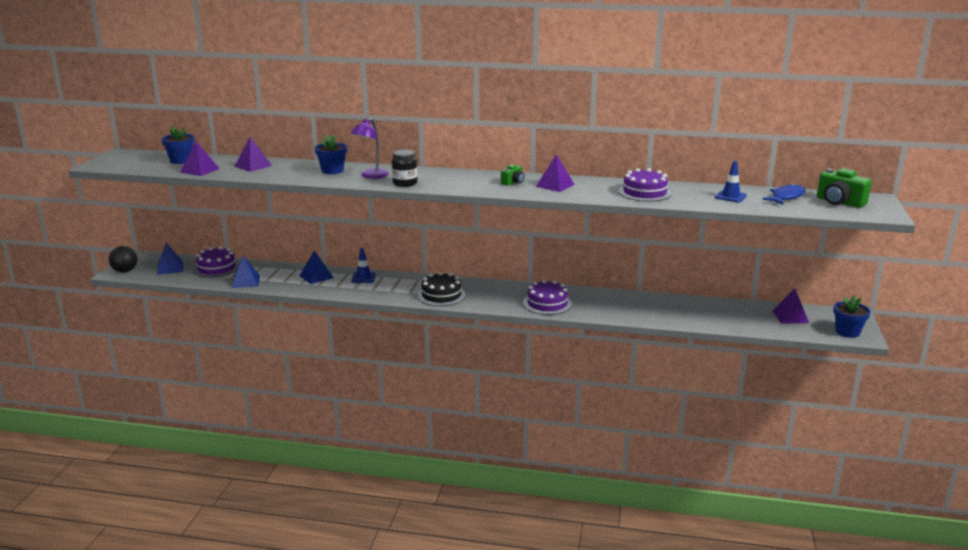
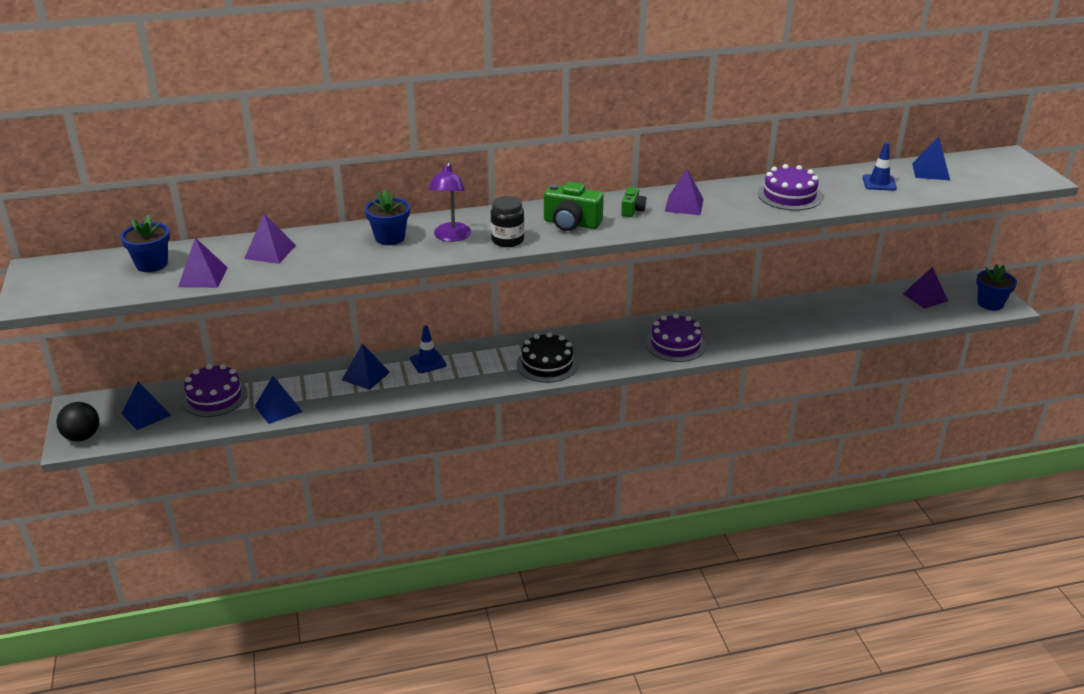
camera: 25 degrees left, 10 degrees up
(786, 197) = (930, 171): blue fish -> blue pyramid
(839, 202) = (985, 169): green camera -> green camera (571, 223)

